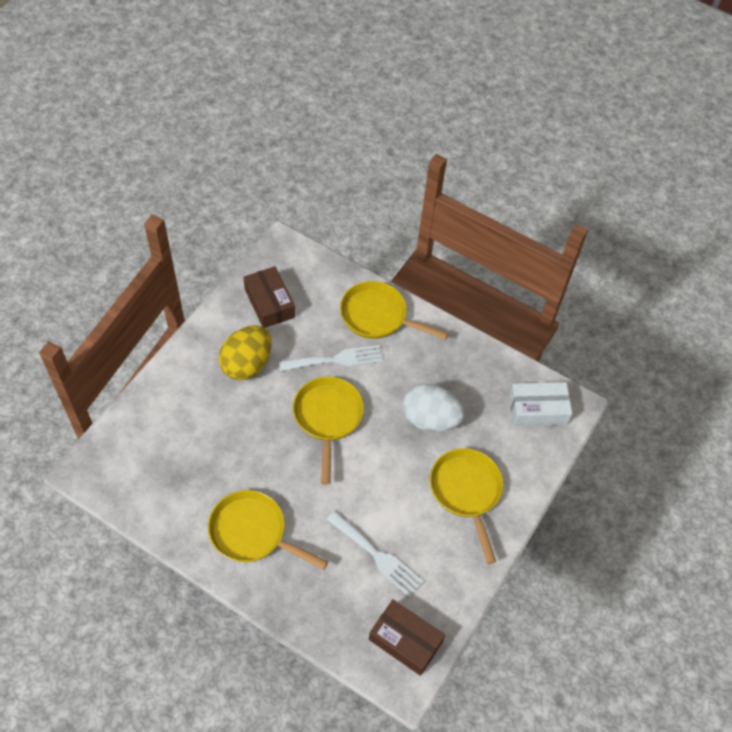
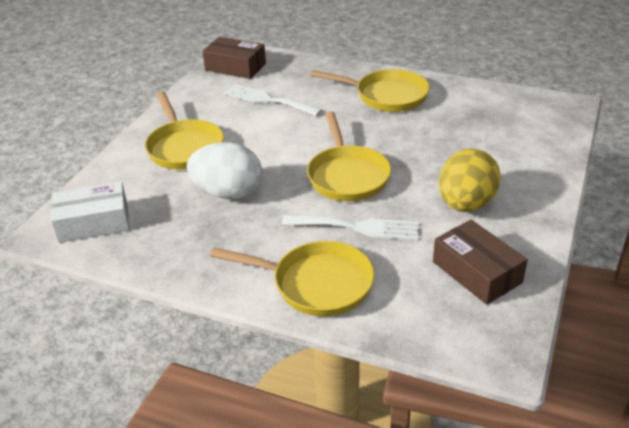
camera: 175 degrees right, 20 degrees down
(336, 359) = (357, 227): white fork -> white fork turned 150 degrees counterclockwise

